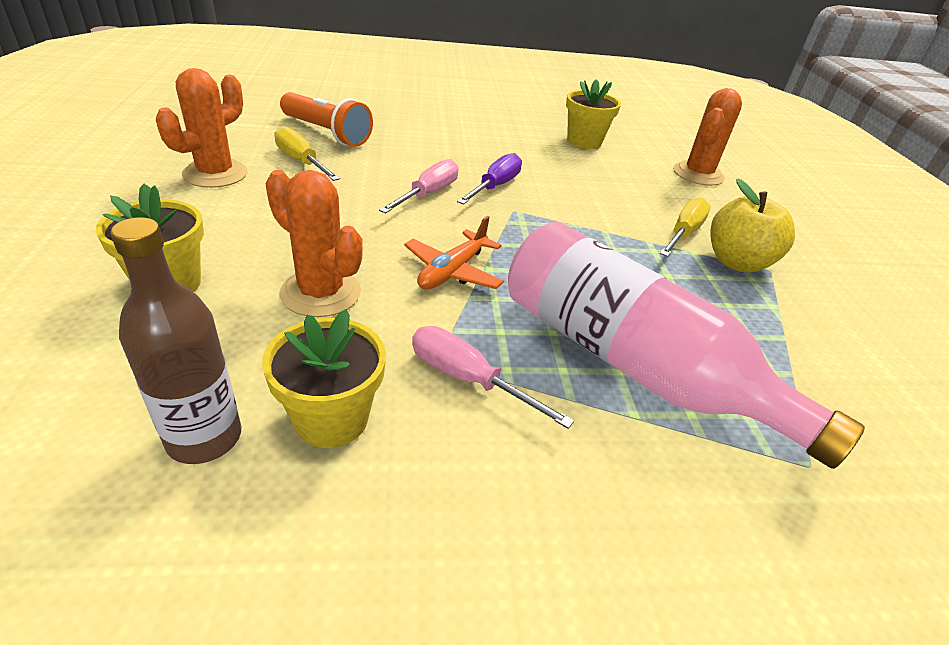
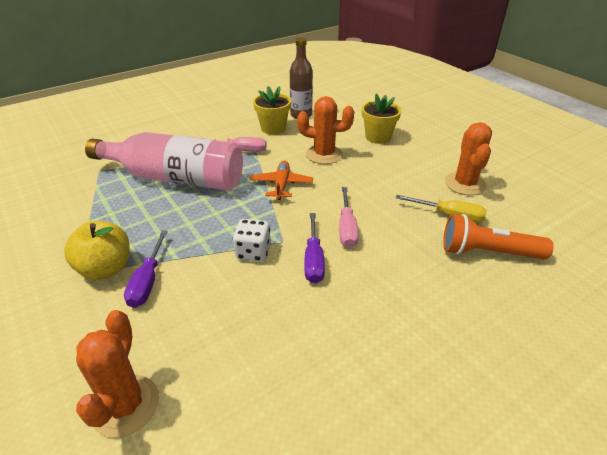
camera: 155 degrees right, 0 degrees up
(554, 214) = (253, 252): none -> white dice
(584, 141) = (284, 400): yellow flower pot -> none
(683, 233) = (148, 281): yellow screwdriver -> purple screwdriver

